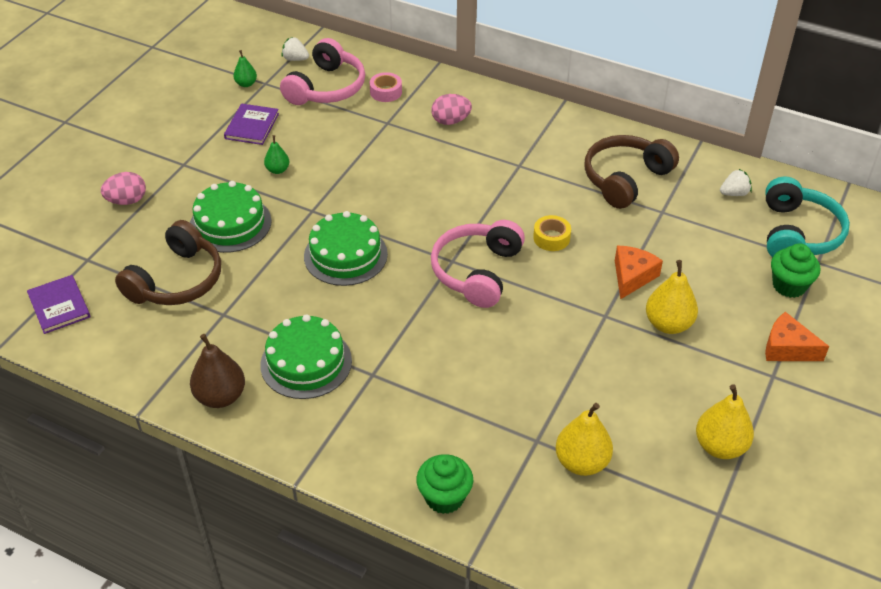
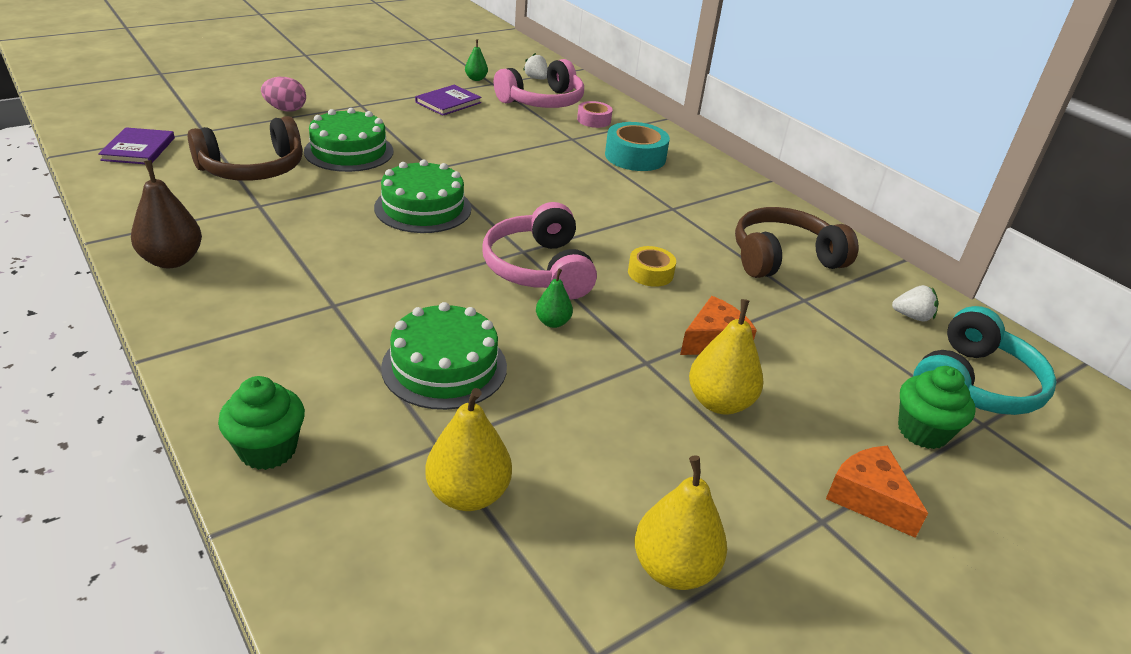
camera: 25 degrees right, 10 degrees down
(277, 170) = (435, 134): green pear -> green pear (553, 322)
(306, 362) = (283, 268): green cake -> green cake (444, 367)
(450, 121) = (635, 157): pink egg -> turquoise tape
(477, 272) = (539, 269): pink headphones -> pink headphones turned 60 degrees counterclockwise

